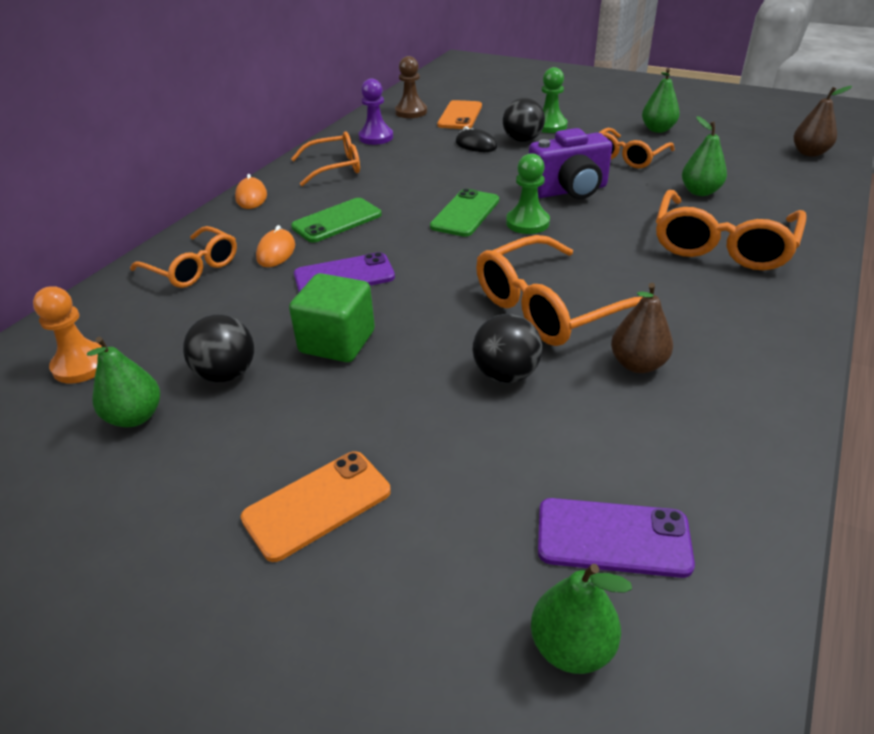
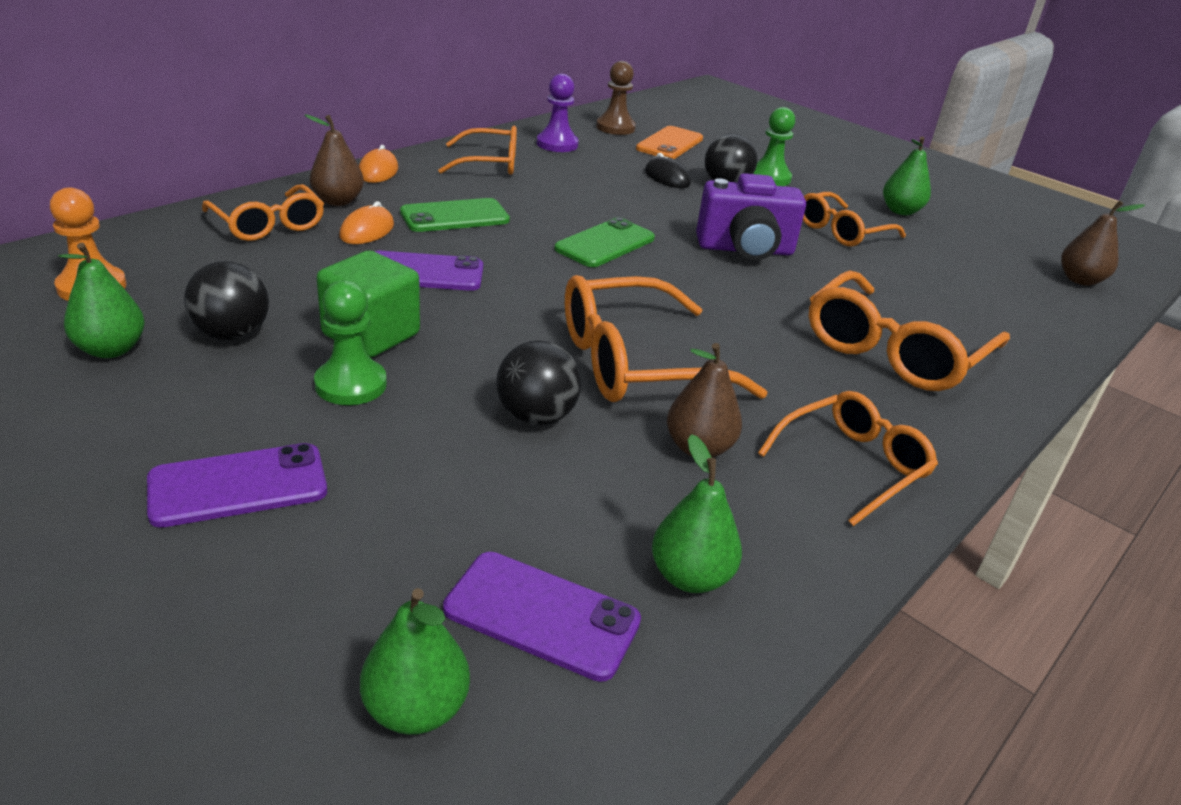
camera: 10 degrees right, 5 degrees down
(236, 232) = (338, 201): none -> brown pear
(317, 504) = (238, 485): orange phone -> purple phone
(527, 223) = (671, 270): green pawn -> green pawn (351, 384)
(700, 192) = (906, 288): green pear -> green pear (690, 577)
(750, 345) = (853, 464): none -> orange glasses

